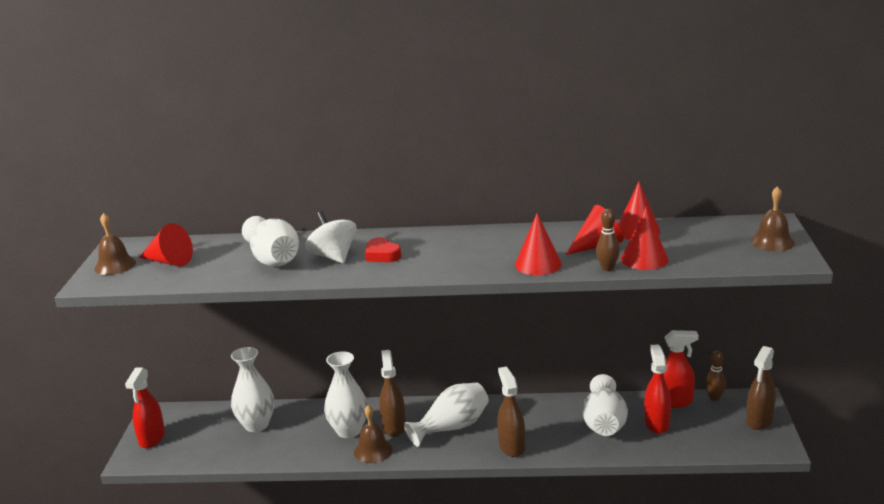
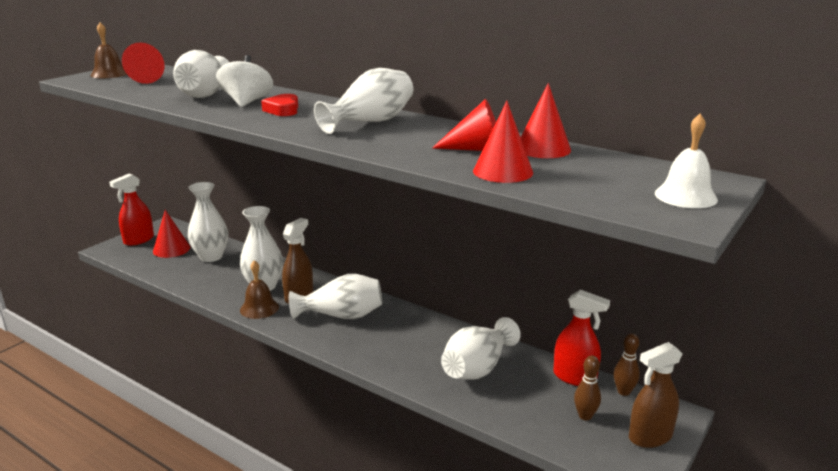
camera: 30 degrees right, 0 degrees up
(477, 245) = (370, 122): none -> white vase
(511, 446) = (368, 352): brown spray bottle -> none
(538, 264) = (391, 148): red cone -> red cone (171, 249)
(607, 268) = (450, 168): brown bowling pin -> brown bowling pin (585, 416)
(656, 423) = (530, 390): red spray bottle -> none
(772, 242) = (685, 196): brown bell -> white bell

